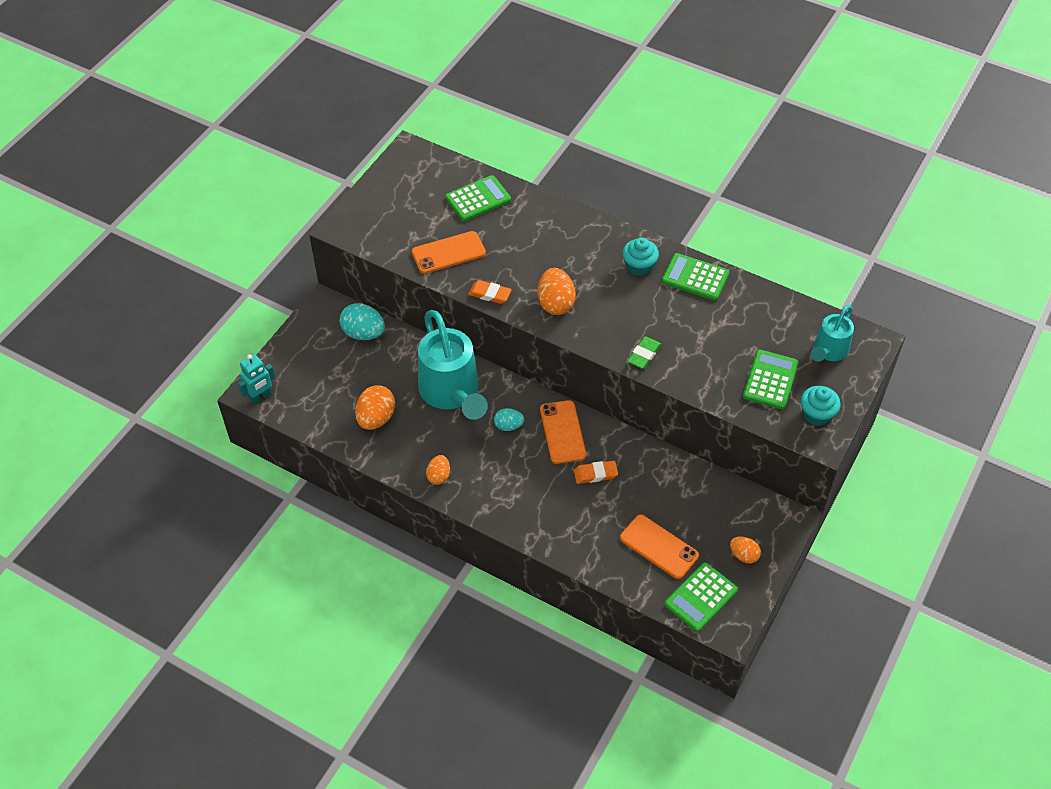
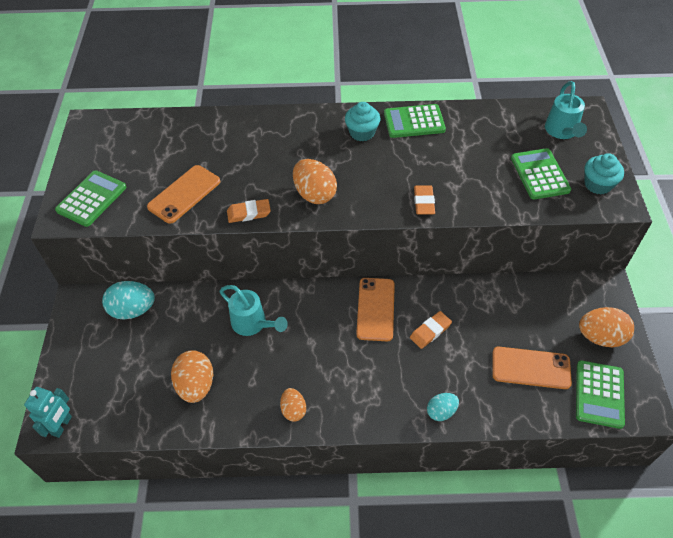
camera: 30 degrees left, 0 degrees up
(451, 392) = (252, 324): turquoise watering can -> turquoise watering can, size x0.55
(478, 199) = (181, 137): green calculator -> green calculator (92, 199)
(508, 426) = (325, 328): turquoise egg -> turquoise egg (441, 411)
(562, 432) = (375, 309): orange phone -> orange phone turned 45 degrees clockwise
(643, 354) = (423, 202): green eraser -> orange eraser
(743, 555) = (600, 337): orange egg -> orange egg, size x1.65

